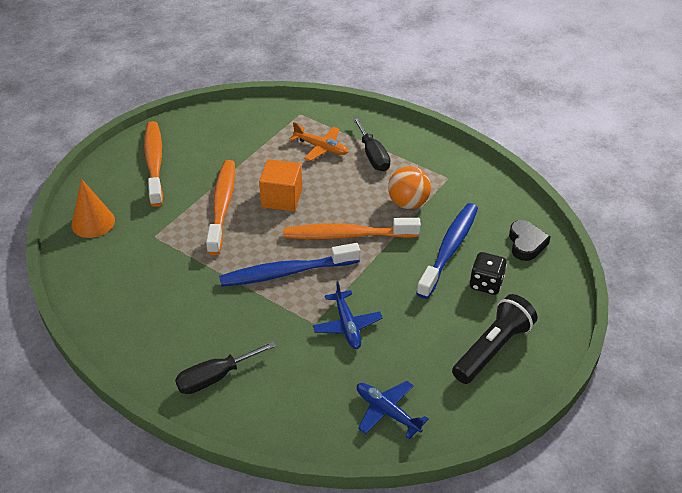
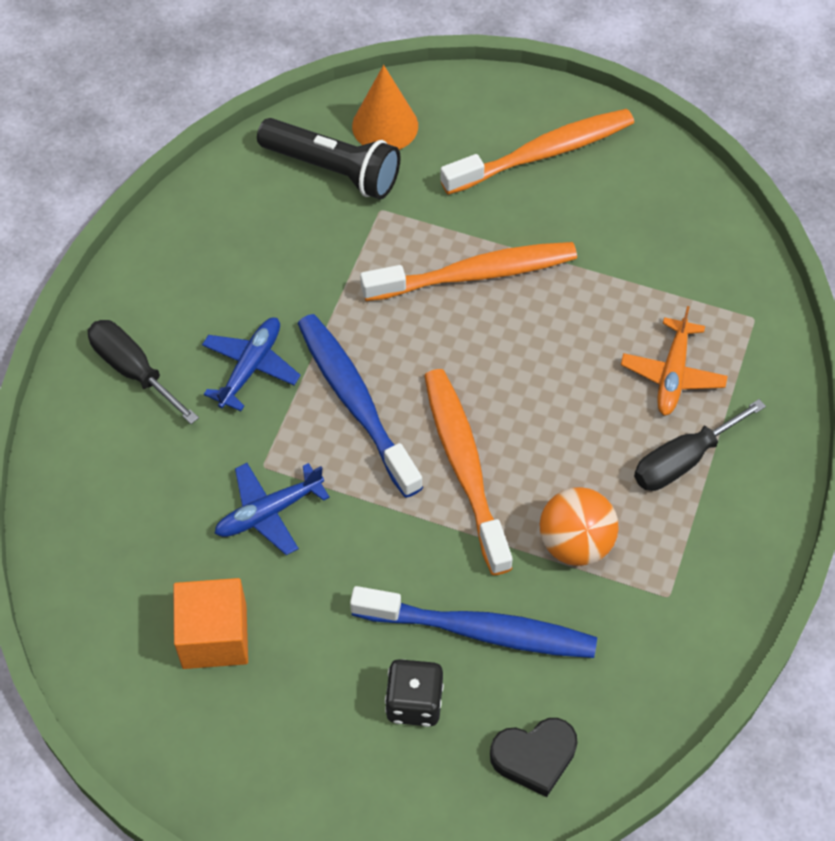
camera: 75 degrees right, 15 degrees up
(282, 198) = (522, 350): orange cube -> orange cube (214, 636)
(387, 412) = (118, 602): blue plane -> blue plane (251, 367)
(493, 349) = (272, 733): black flashlight -> black flashlight (333, 170)

